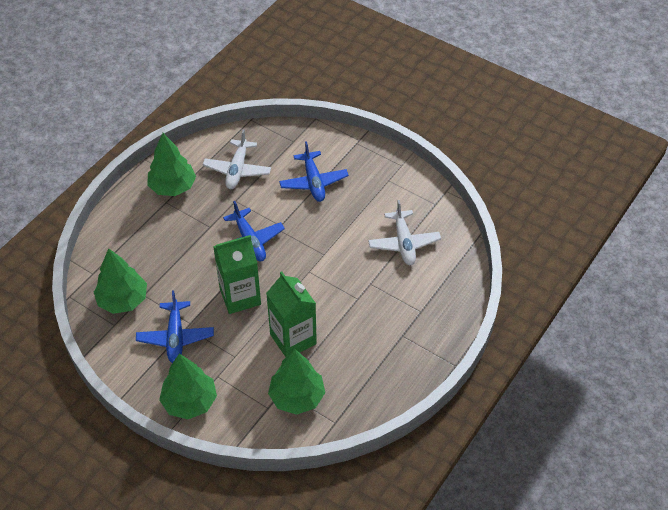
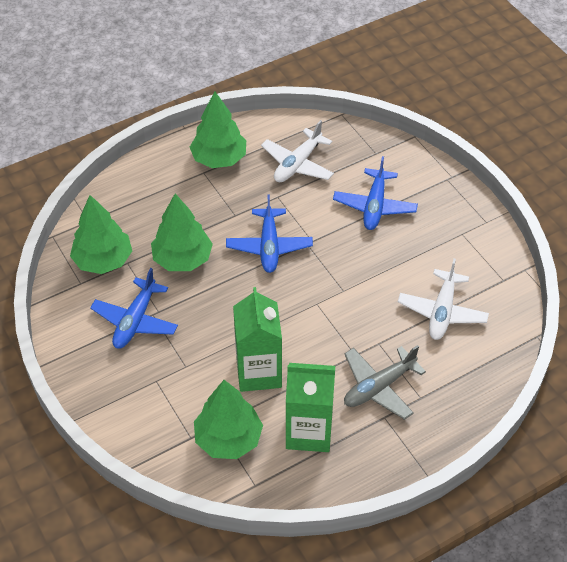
camera: 25 degrees right, 0 degrees up
(190, 402) = (112, 397): green tree -> green tree (182, 259)
(240, 296) = (226, 303): green carton -> green carton (309, 431)
(387, 315) = (379, 387): none -> grey plane

